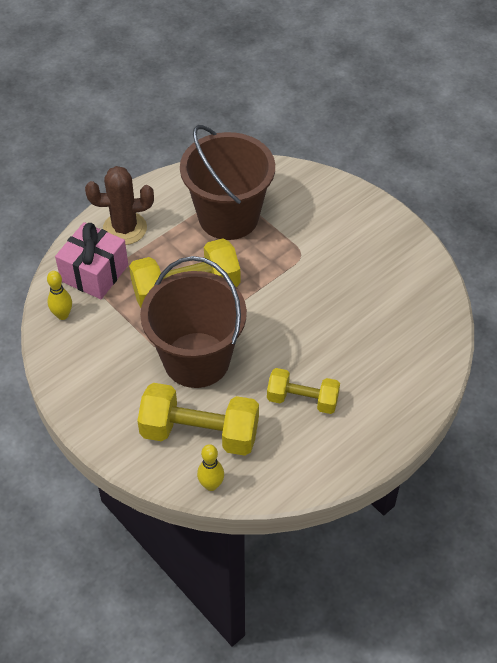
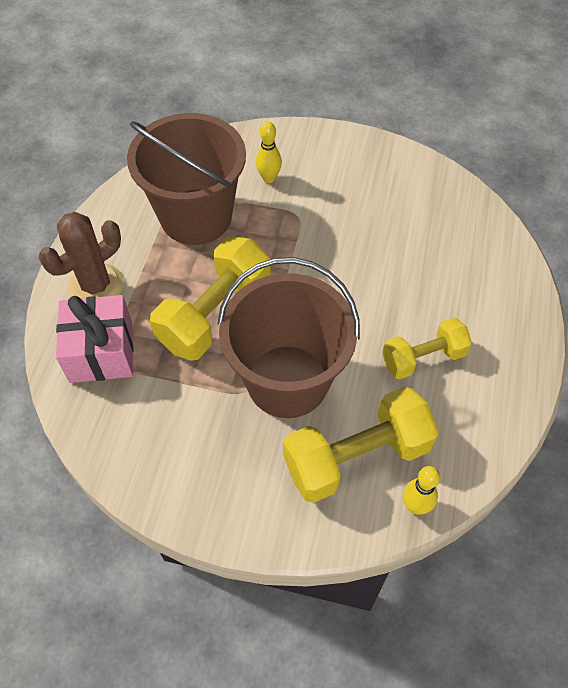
camera: 35 degrees left, 5 degrees up
(62, 315) = (102, 419): yellow bowling pin -> yellow bowling pin (269, 178)

